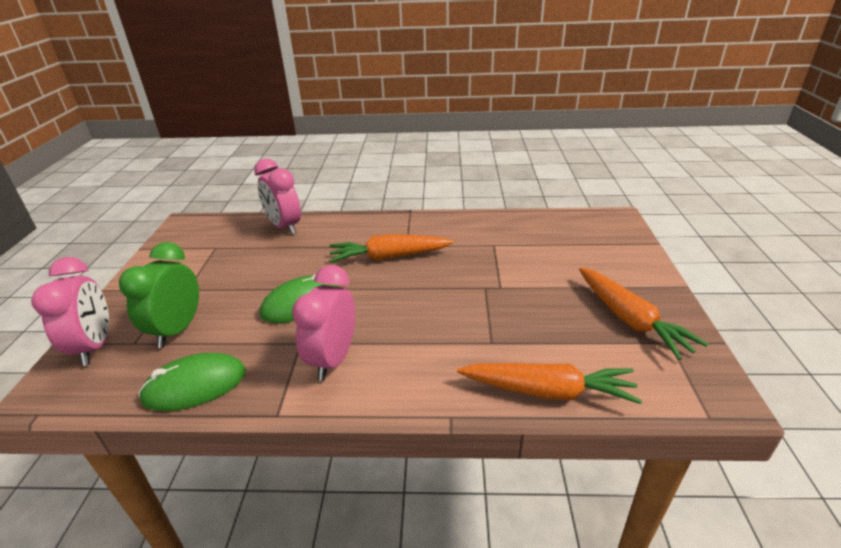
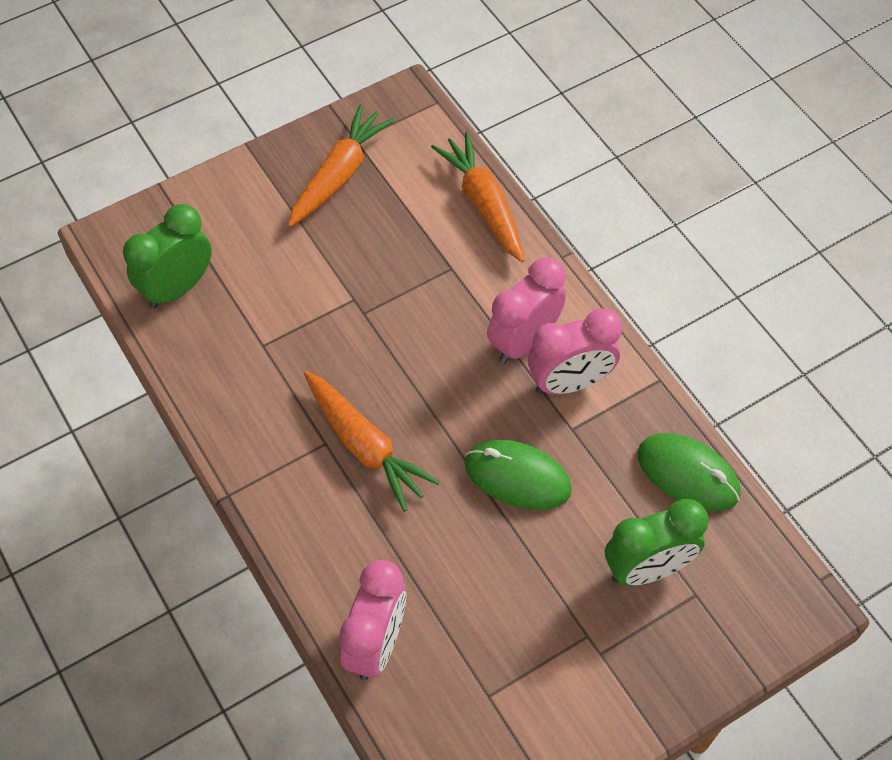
camera: 125 degrees left, 25 degrees up
(95, 346) = (730, 630): pink clock -> pink clock (524, 341)
(561, 229) = (177, 288): none -> green clock

